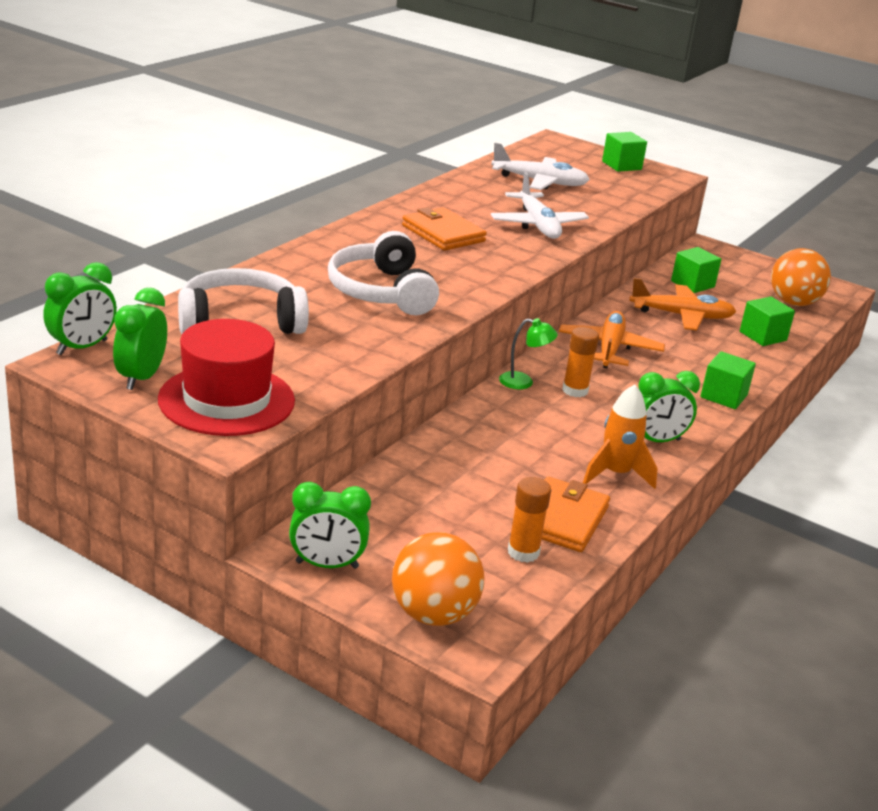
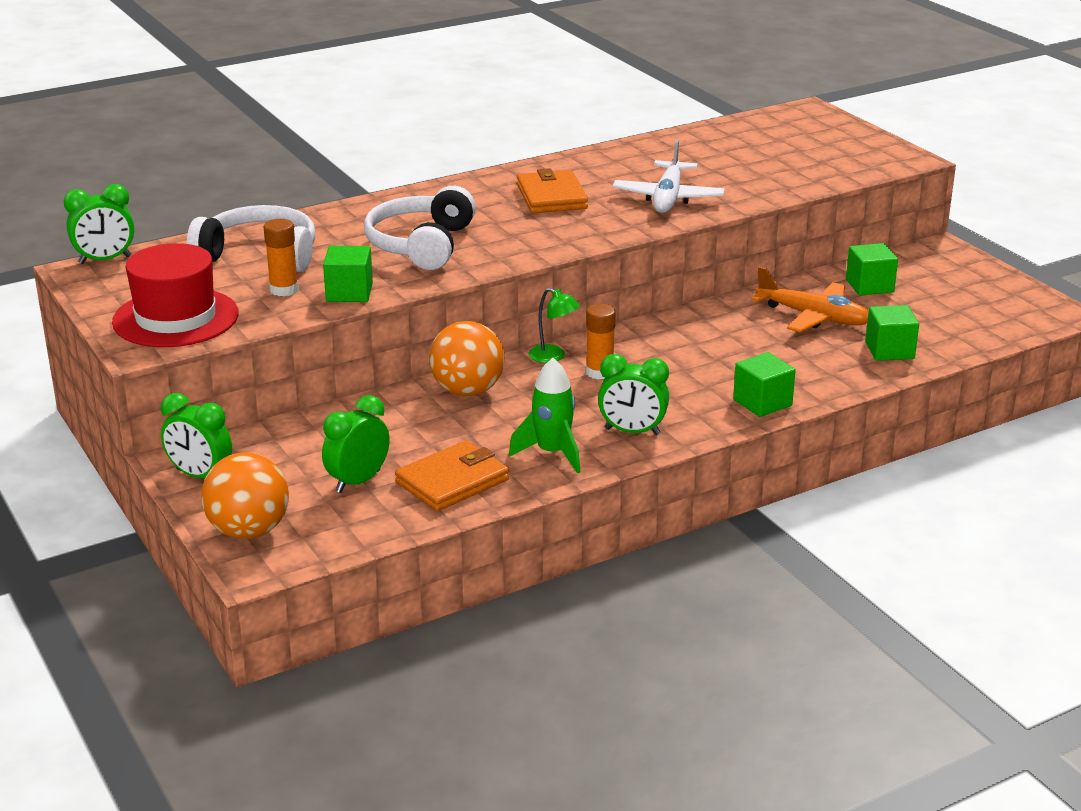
camera: 30 degrees right, 0 degrees up
(141, 378) = (126, 290): green clock -> green clock (358, 481)
(523, 552) = (383, 500): orange glue stick -> orange glue stick (284, 290)
(540, 182) = (729, 153): white plane -> none
(609, 349) = (686, 338): orange plane -> none
(616, 474) = (552, 453): orange rocket -> green rocket
(621, 165) = (855, 143): green cube -> green cube (349, 292)
(793, 303) = (977, 321): orange ball -> orange ball (467, 391)

